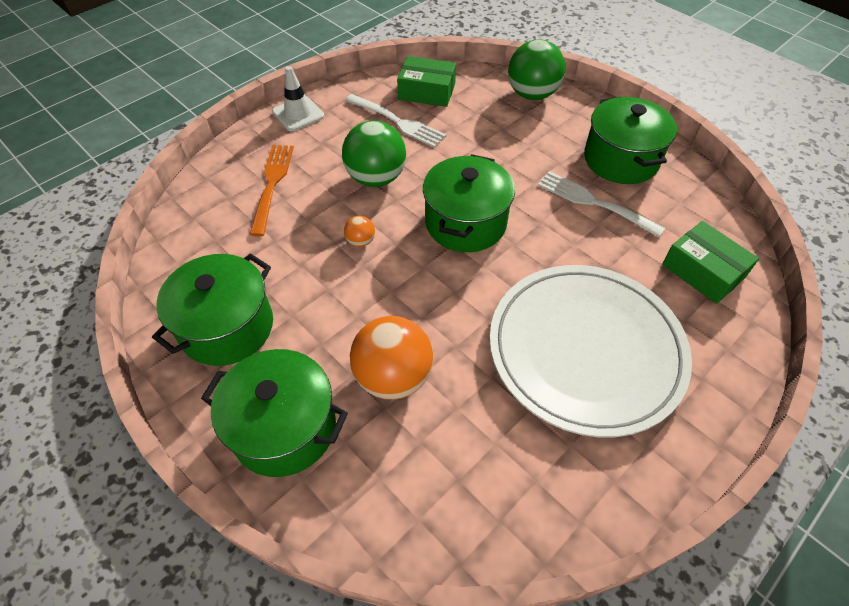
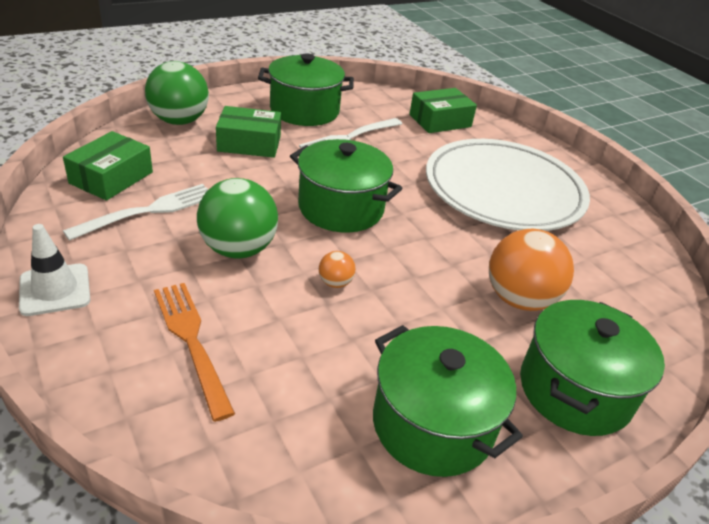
camera: 80 degrees left, 15 degrees down
(272, 184) = (191, 341): orange fork -> orange fork turned 45 degrees clockwise
(528, 142) = (249, 143): none -> green box

